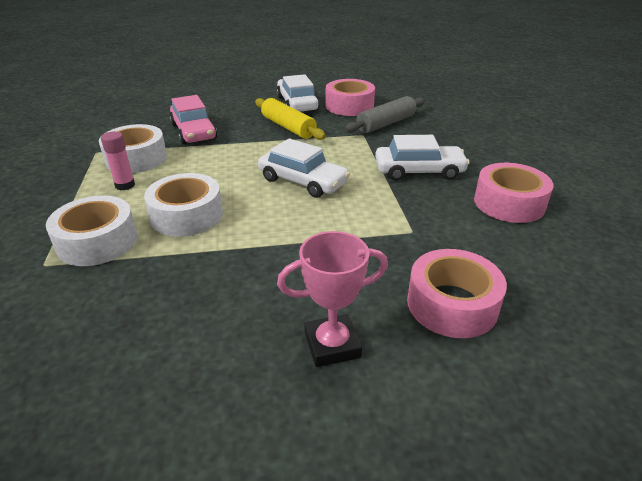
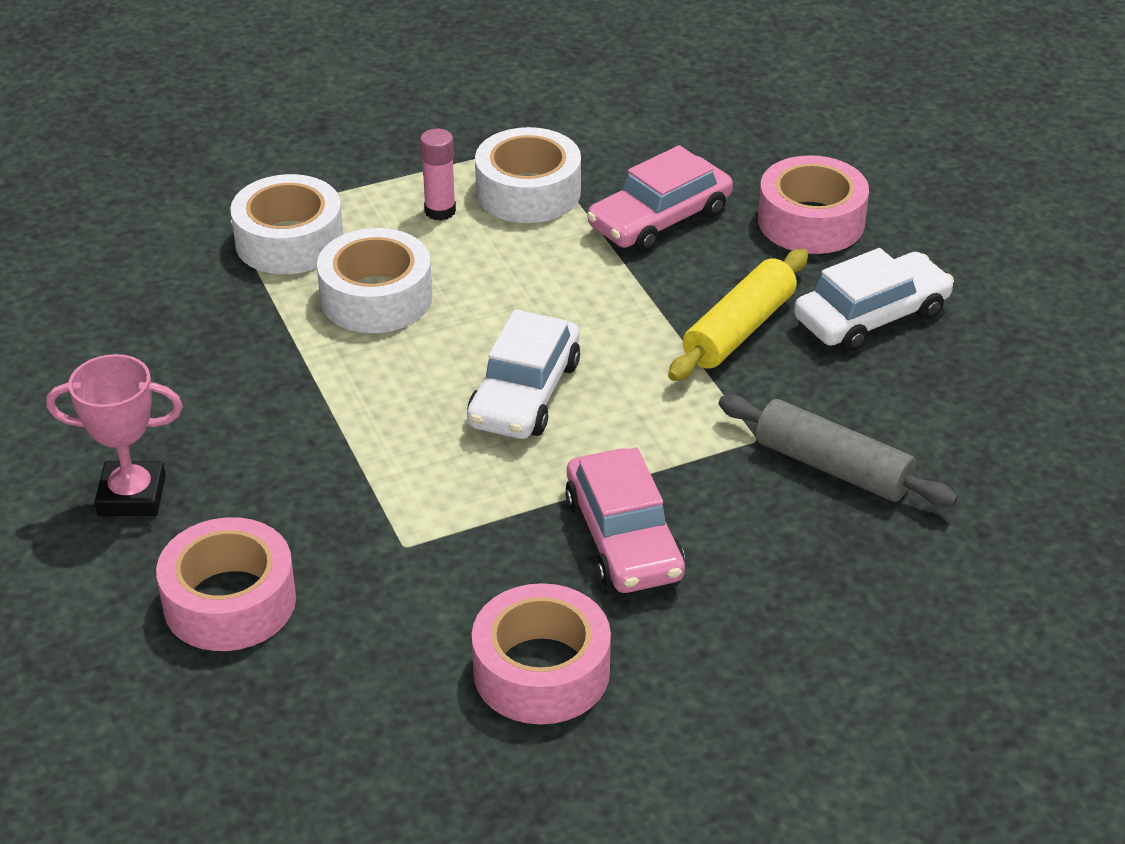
camera: 75 degrees right, 5 degrees up
(332, 345) = (132, 495): pink trophy -> pink trophy turned 60 degrees counterclockwise
(349, 106) = (904, 397): pink tape -> pink tape (811, 221)
(419, 171) = (623, 538): white car -> pink car

